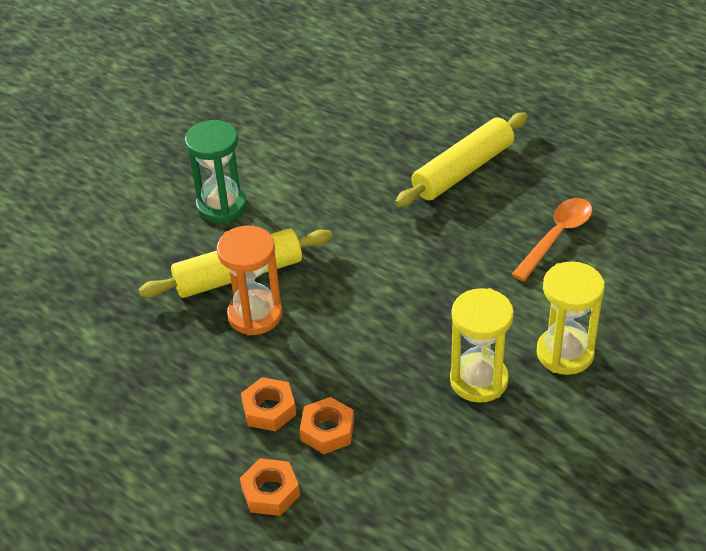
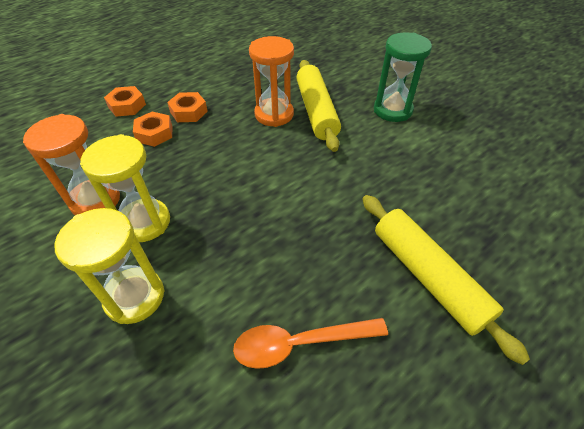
camera: 100 degrees right, 5 degrees up
(465, 440) = (95, 200): none -> orange hourglass
(557, 236) = (299, 343): orange spoon -> orange spoon turned 120 degrees clockwise

